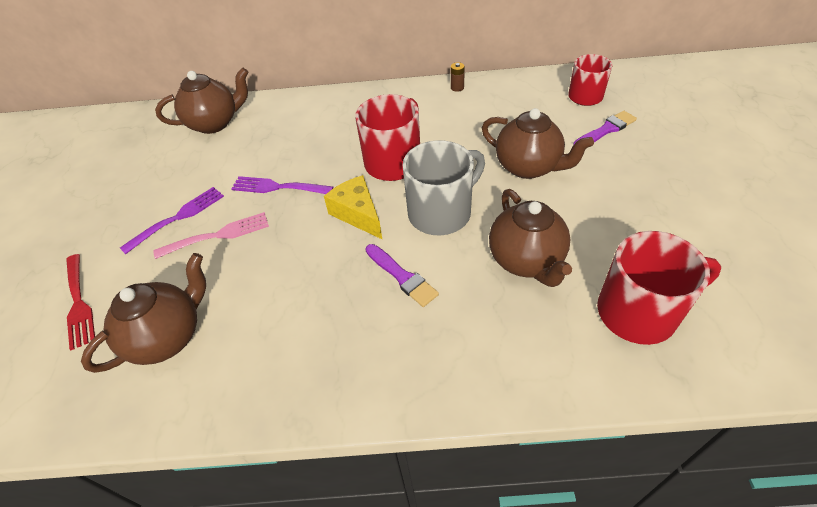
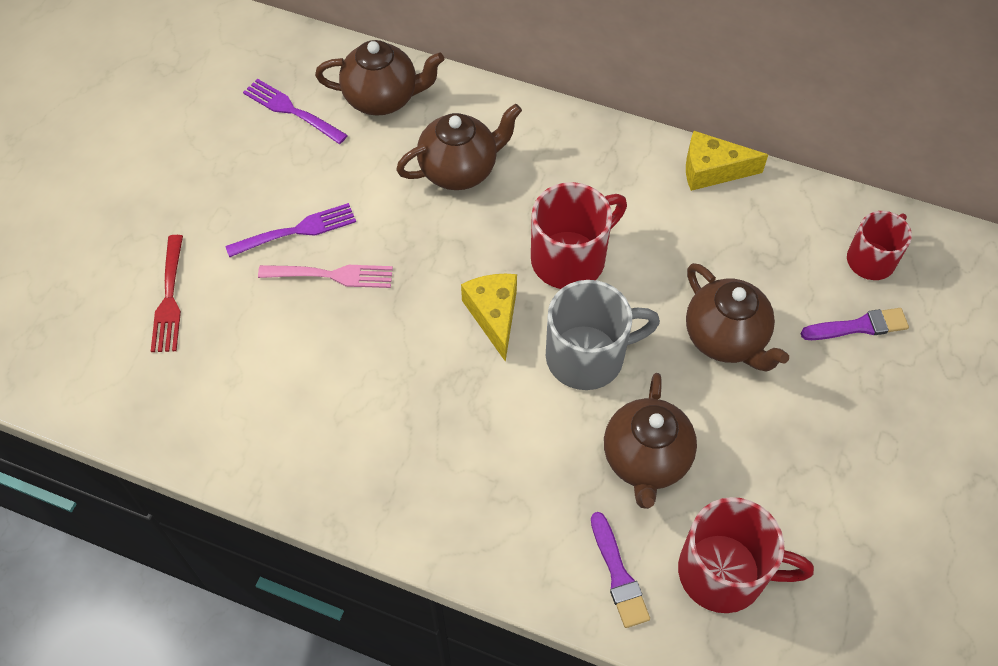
camera: 20 degrees right, 10 degrees up
(168, 337) = (246, 380): brown teapot -> brown teapot (460, 170)
(278, 187) = (421, 236): purple fork -> purple fork (291, 110)
(402, 277) = (503, 418): purple brush -> purple brush (618, 575)
(457, 88) = (712, 170): brown battery -> yellow cheese

